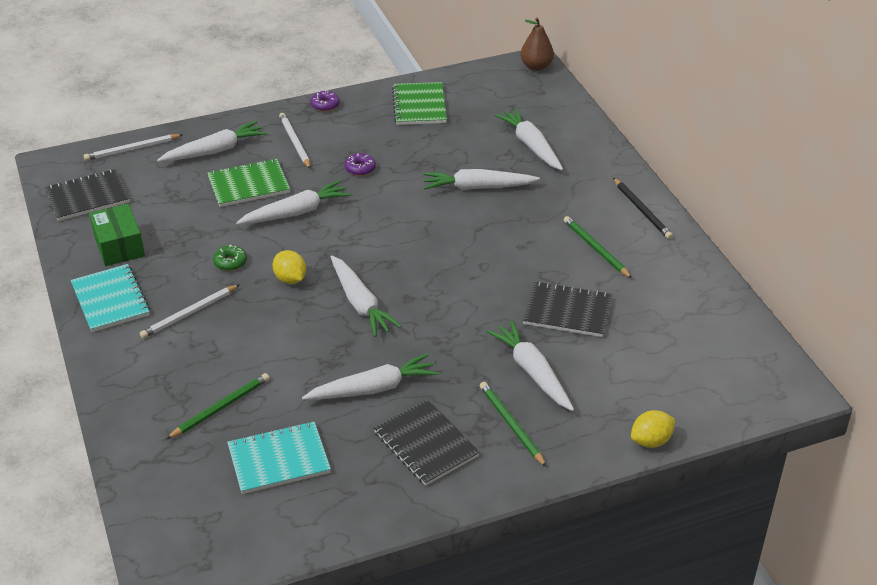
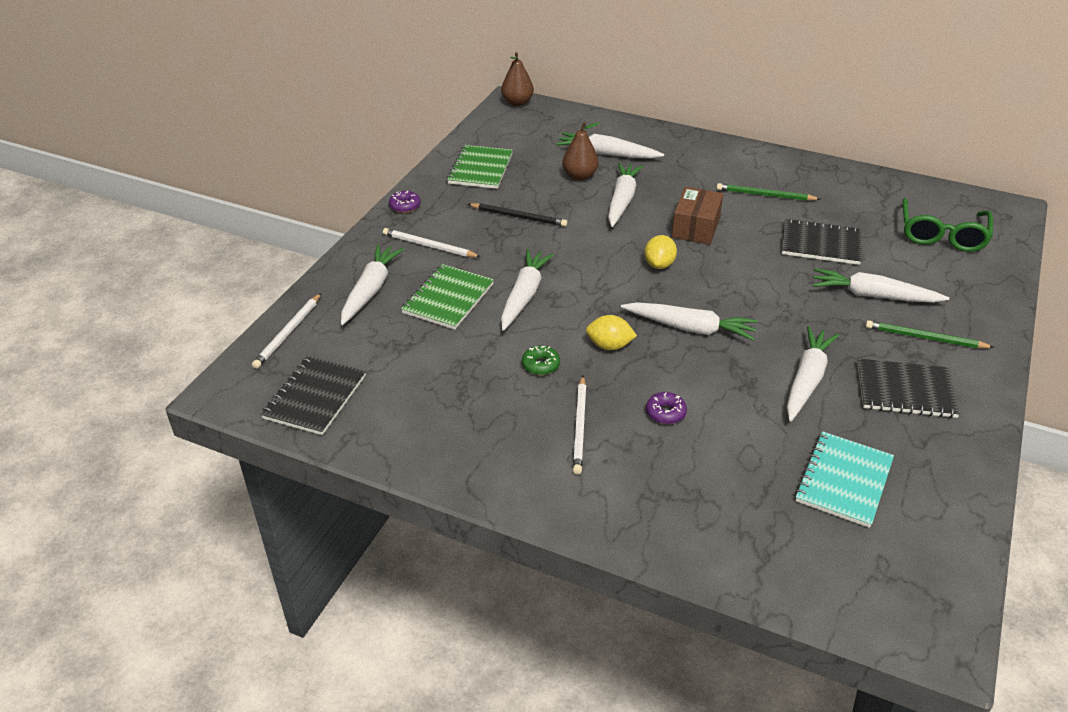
camera: 45 degrees left, 0 degrees up
(110, 300) = (493, 465): turquoise notebook -> none
(119, 246) = (421, 417): green box -> none
(221, 407) = (735, 478): green pencil -> none
(360, 169) = (516, 235): purple donut -> purple donut (665, 413)
(419, 105) = (480, 169): green notebook -> green notebook turned 60 degrees clockwise
(477, 187) = (622, 200): white carrot -> white carrot turned 150 degrees clockwise
(480, 151) = (580, 176): none -> brown pear
(494, 239) = (695, 227): none -> brown box
(567, 311) = (821, 244): black notebook -> black notebook turned 45 degrees clockwise
(642, 210) = (747, 156): black pencil -> black pencil (519, 217)
(651, 441) = (1005, 289): yellow lemon -> yellow lemon (659, 264)
(684, 370) = (942, 235): none -> green glasses

